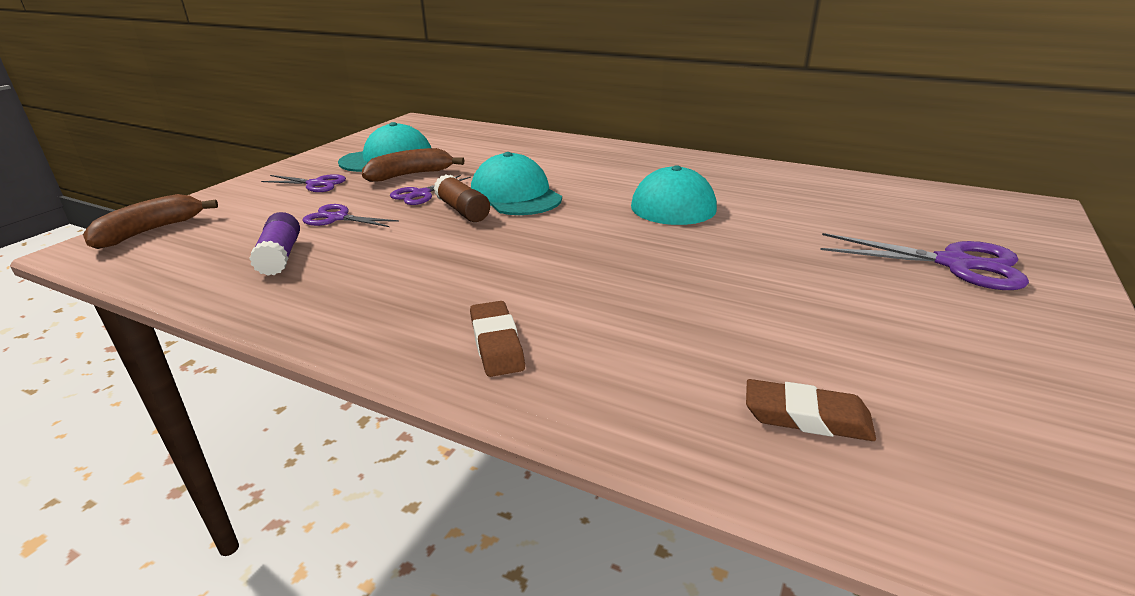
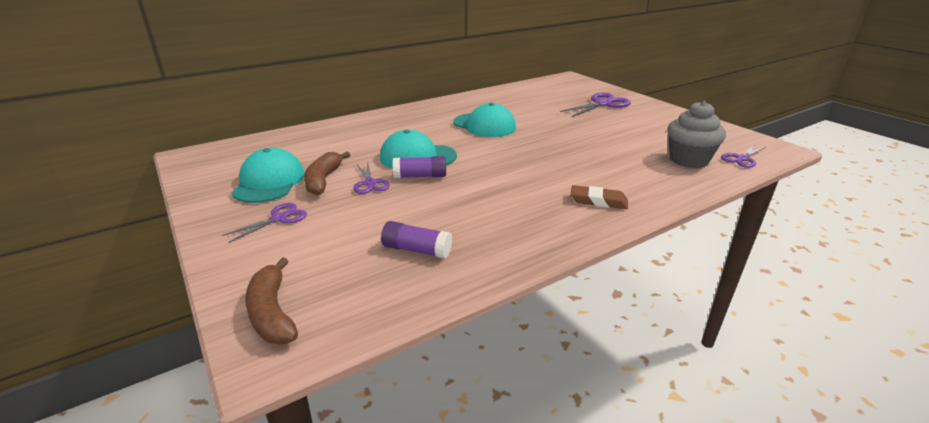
camera: 60 degrees left, 0 degrees up
(338, 218) = (372, 219): purple scissors -> purple scissors (742, 159)
(462, 210) = (420, 176): brown glue stick -> purple glue stick
(806, 417) = (688, 160): brown eraser -> grey cupcake

